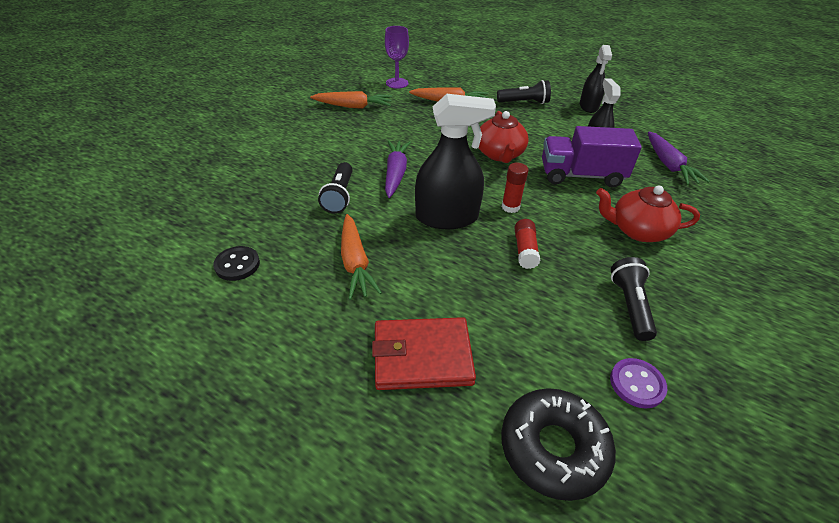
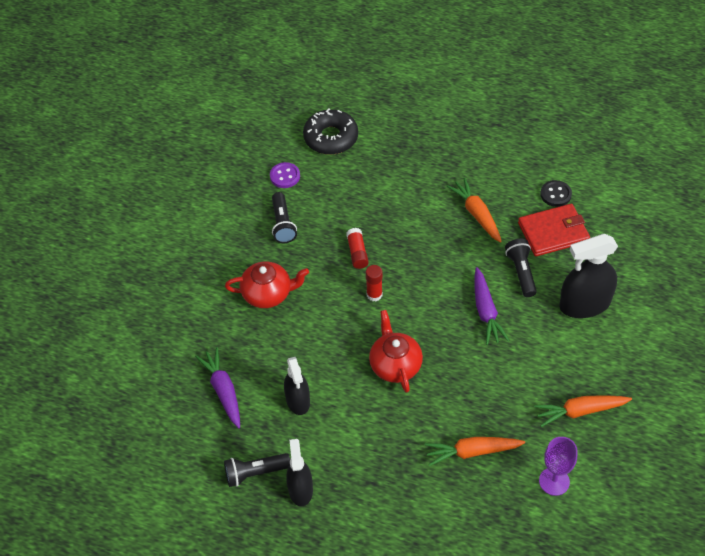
camera: 170 degrees right, 10 degrees up
(422, 356) = (409, 164): red wallet -> red wallet (553, 232)
(447, 217) = (424, 271): black spray bottle -> black spray bottle (584, 304)
(524, 102) = (381, 477): black flashlight -> black flashlight (255, 473)
(581, 175) = (312, 352): purple truck -> none

